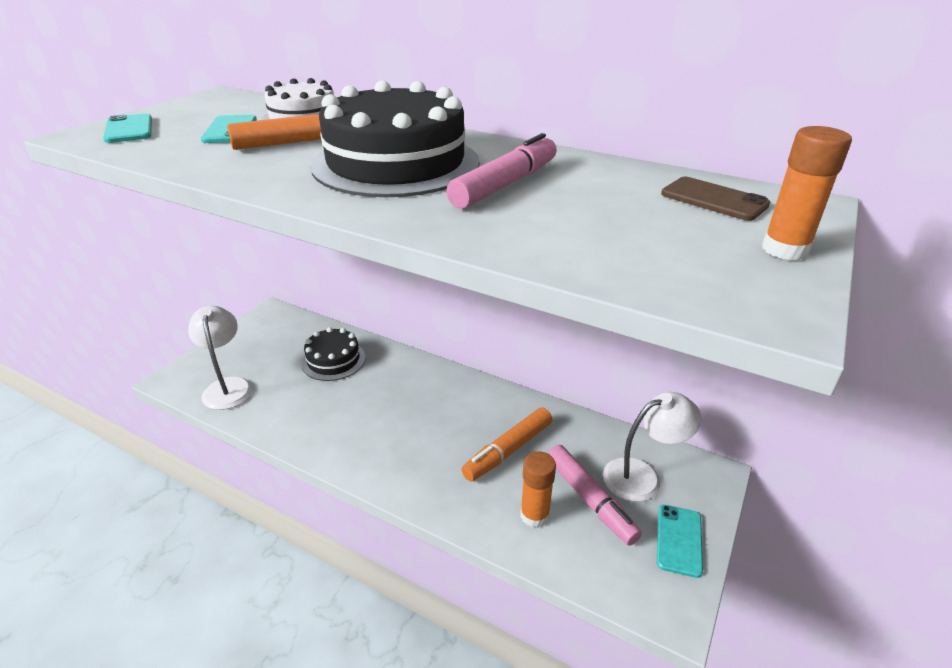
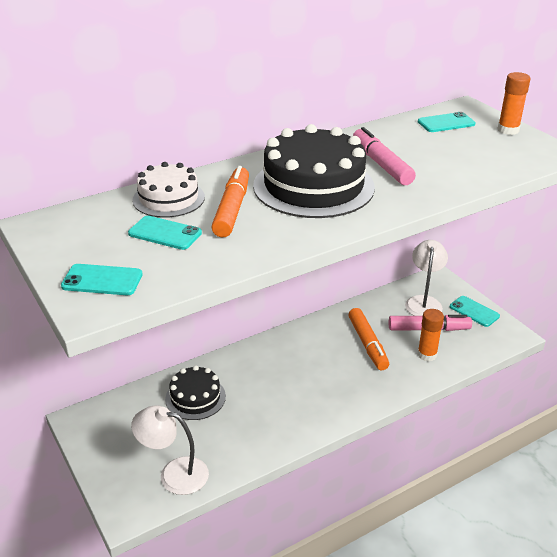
camera: 60 degrees left, 0 degrees up
(714, 199) = (446, 123): brown phone -> turquoise phone

